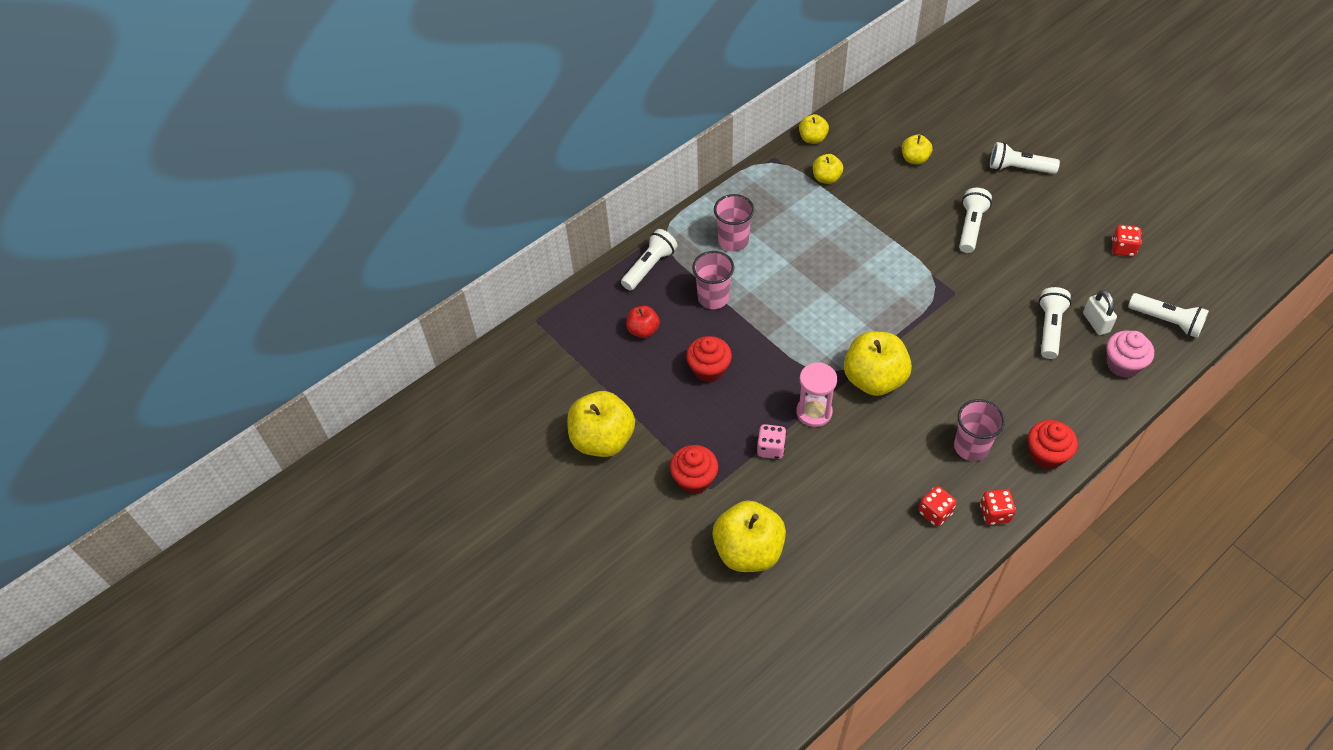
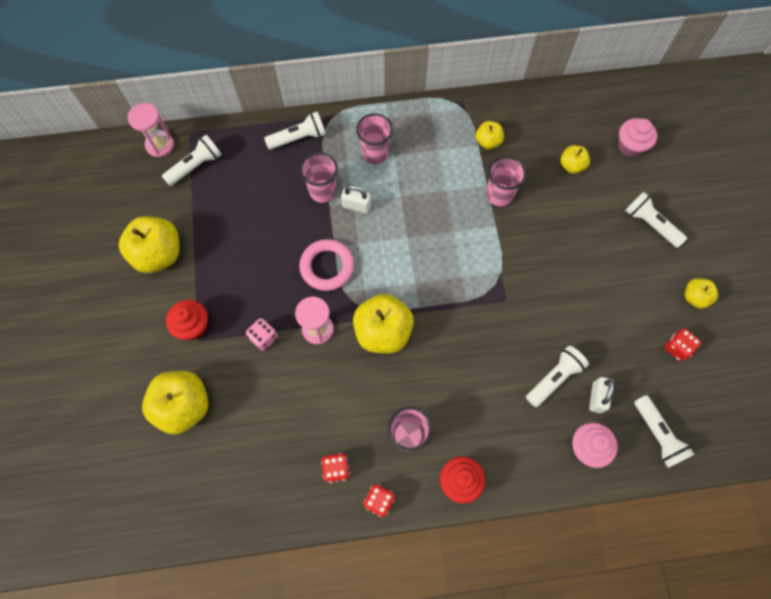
camera: 30 degrees right, 15 degrees up
(515, 346) = (160, 145): none -> pink hourglass
(643, 330) = (253, 186): red apple -> none
(709, 369) = (273, 247): red cupcake -> none
(756, 292) = (356, 206): none -> white padlock
(775, 357) = (327, 267): none -> pink ring
(812, 138) = (505, 102): yellow apple -> yellow apple (694, 297)
(874, 214) = (499, 194): none -> pink cup
(949, 118) = (630, 146): none -> pink cupcake
(971, 227) = (566, 251): white flashlight -> white flashlight (196, 166)

